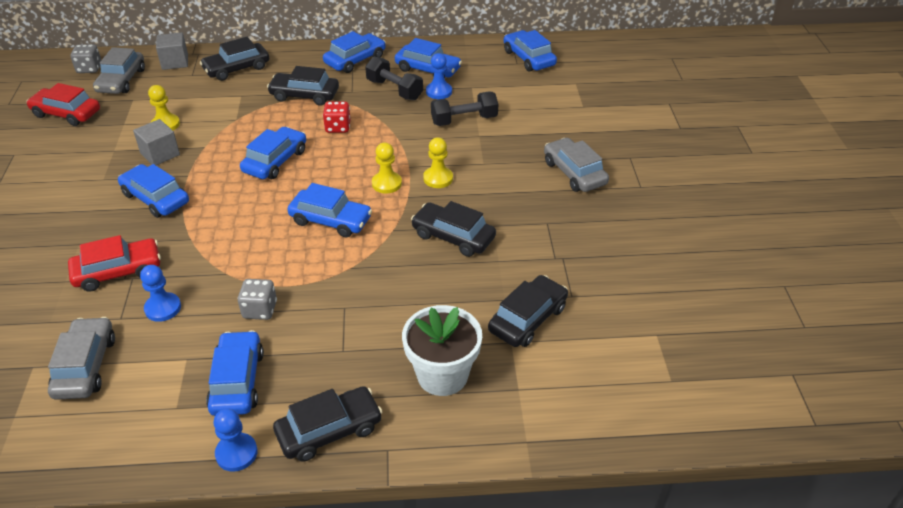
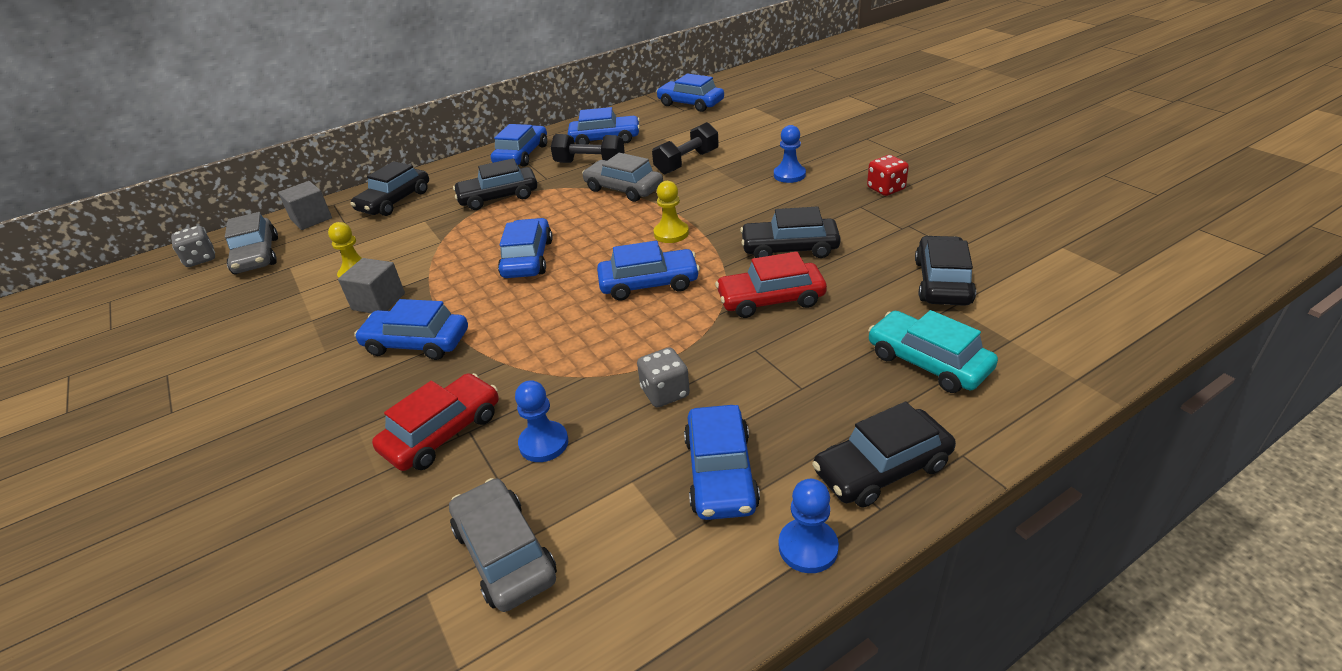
camera: 25 degrees left, 5 degrees down
(66, 113) = (209, 309): red car -> red car (770, 299)
(237, 381) = (720, 473): blue car -> blue car turned 150 degrees counterclockwise
(329, 430) = (881, 468): black car -> black car turned 150 degrees counterclockwise
(338, 127) = (565, 209): red dice -> red dice (886, 189)
(438, 178) = (717, 211): yellow pawn -> none
(439, 92) = (636, 151): blue pawn -> blue pawn (789, 175)
(442, 375) = (928, 362): white flower pot -> turquoise car
(574, 173) = (835, 164): grey car -> grey car (623, 189)

